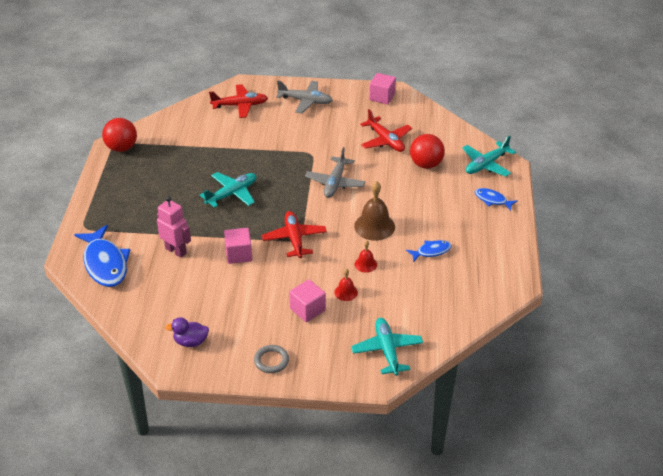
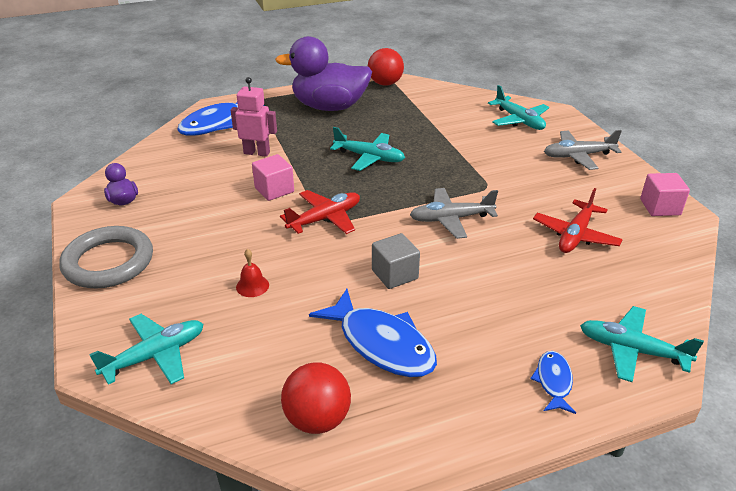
camera: 65 degrees right, 5 degrees down
(134, 191) = (329, 107): none -> purple duck
(176, 251) = (257, 153): pink robot -> pink robot turned 90 degrees counterclockwise
(240, 105) = (519, 120): red plane -> turquoise plane
(271, 361) = (108, 262): grey ring -> grey ring, size x2.01
(305, 101) = (578, 156): grey plane -> grey plane turned 90 degrees clockwise
(307, 309) = (206, 264): pink cube -> none
(365, 264) = (315, 288): red bell -> none
(374, 226) = (394, 274): brown bell -> grey cube
(426, 164) = (564, 285): red ball -> red ball (317, 419)
(431, 251) = (381, 344): blue fish -> blue fish, size x1.94

